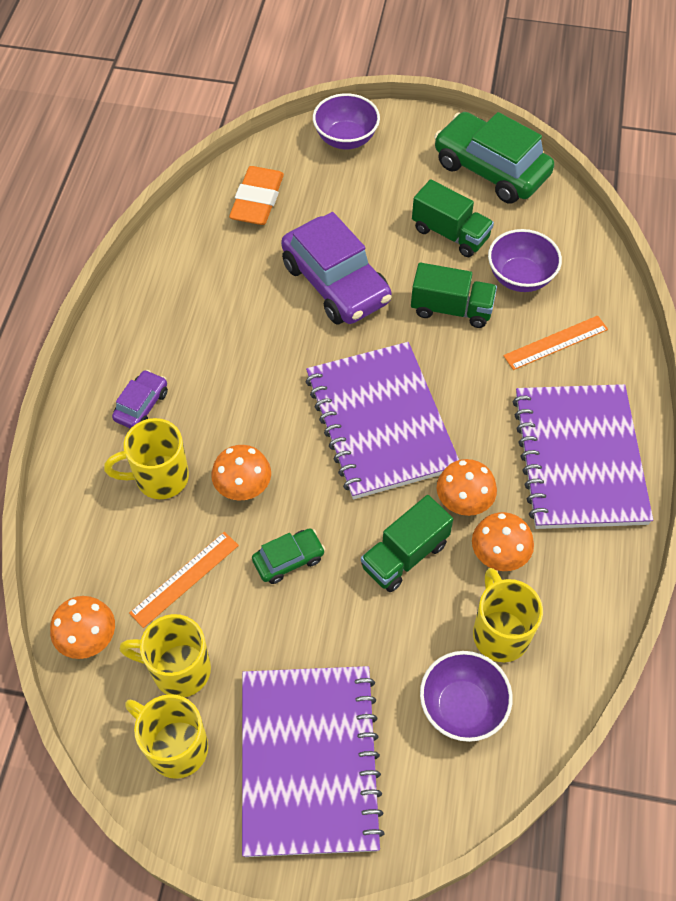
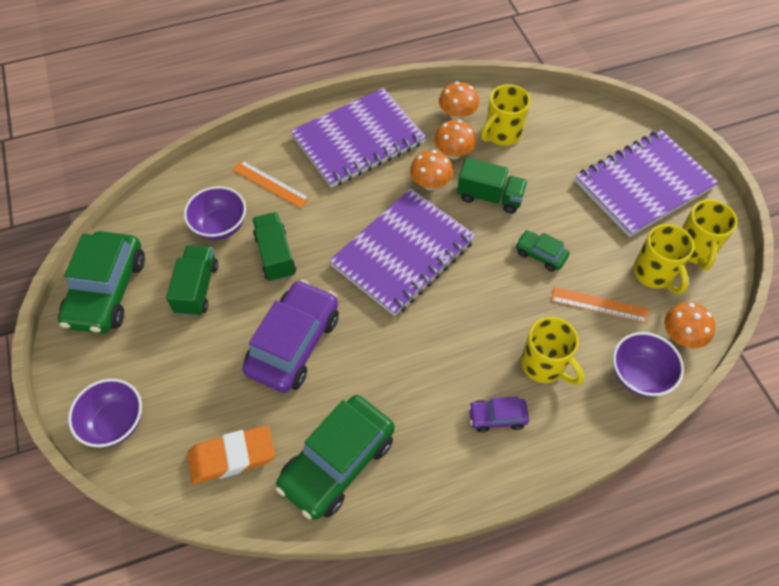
camera: 120 degrees left, 0 degrees up
(196, 267) = (337, 462): none -> green car
(243, 487) = (511, 308): orange mushroom -> orange mushroom (457, 115)
(462, 707) = (556, 134): purple bowl -> purple bowl (639, 375)

